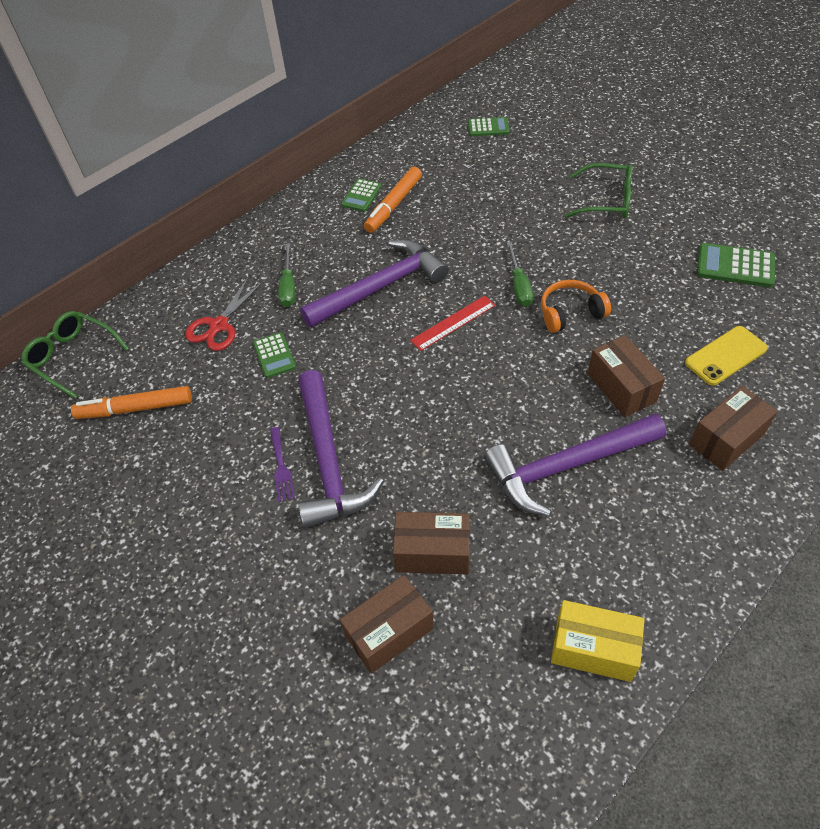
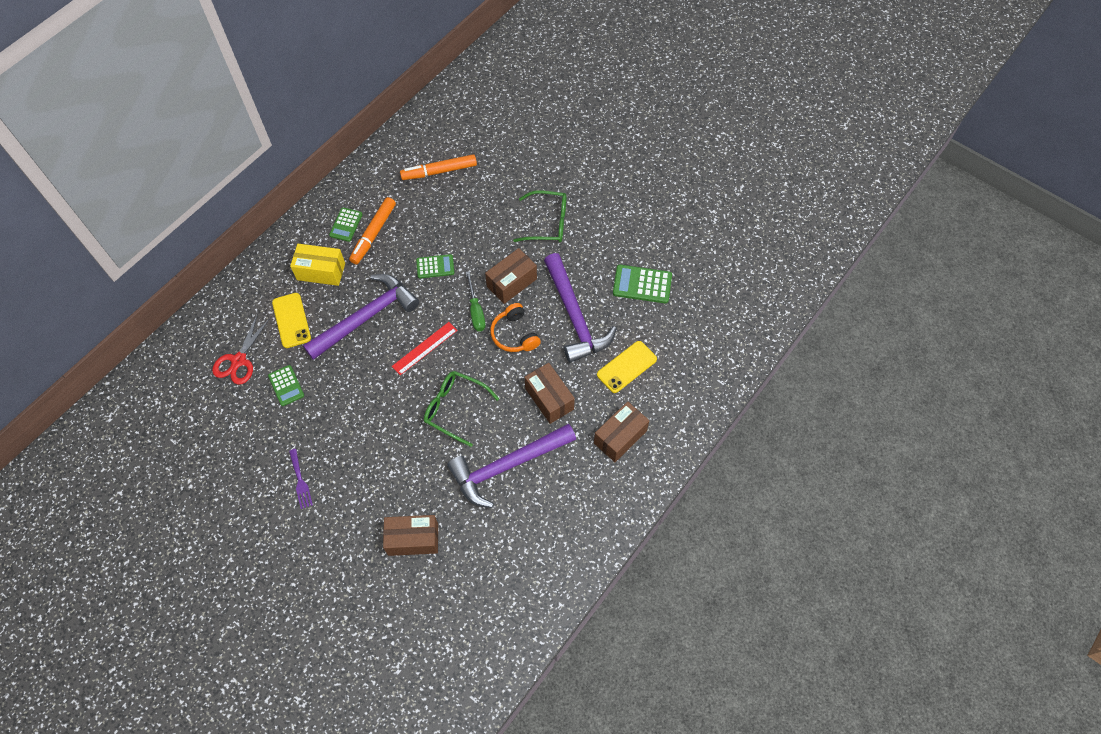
camera: 10 degrees left, 10 degrees up
(73, 357) = (123, 396): green glasses -> green glasses (455, 408)
(135, 408) = (182, 439): orange marker -> orange marker (439, 171)
(288, 287) = (291, 320): green screwdriver -> yellow phone
(328, 460) = (335, 473): purple hammer -> purple hammer (575, 316)
(389, 632) = (385, 598): brown box -> brown box (512, 283)
(488, 127) = (452, 146): green calculator -> green calculator (435, 266)
(570, 313) = (514, 334): orange headphones -> orange headphones turned 90 degrees counterclockwise
(593, 649) = (519, 598): yellow box -> yellow box (321, 271)

